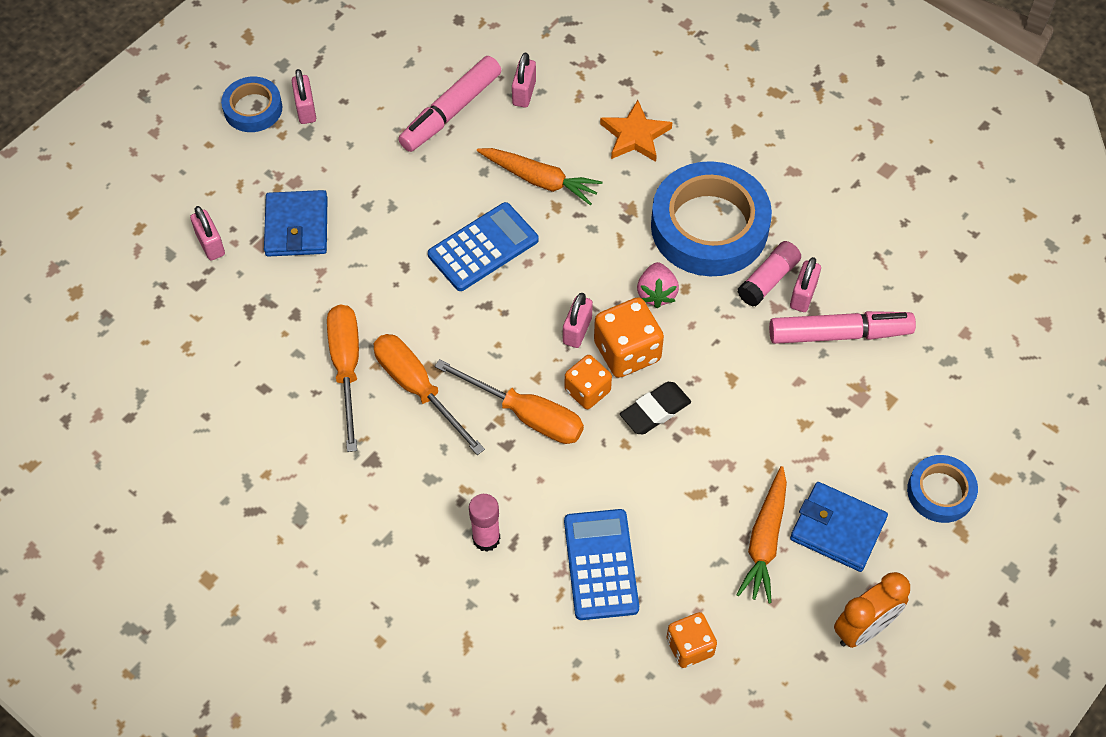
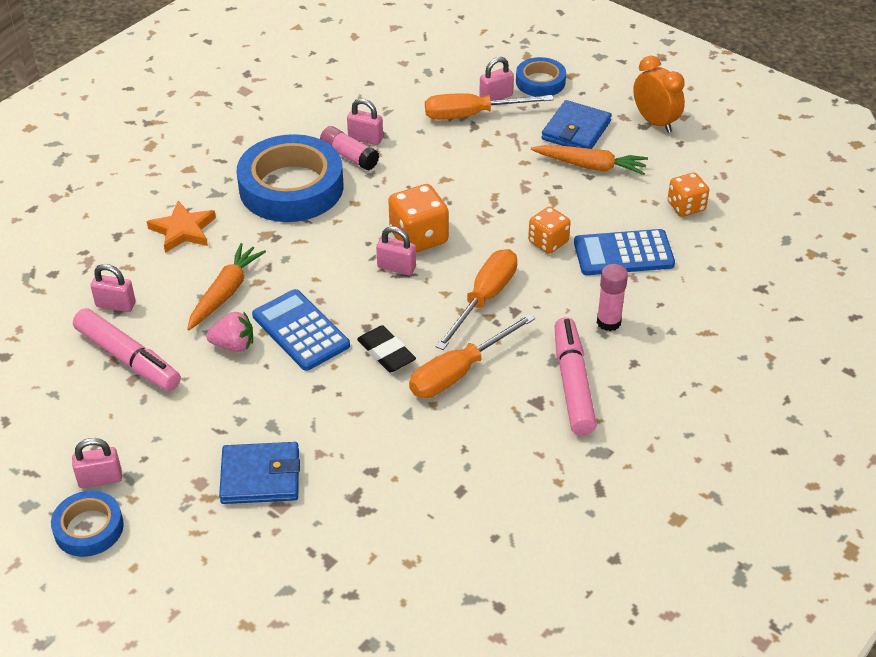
camera: 90 degrees left, 15 degrees down
(210, 244) = (276, 552): pink padlock -> pink padlock (496, 97)
(346, 367) = (436, 426): orange screwdriver -> orange screwdriver (472, 115)
(587, 391) = (458, 261): orange dice -> orange dice (548, 242)
(655, 411) = (477, 222): black eraser -> black eraser (386, 353)
(656, 293) = (359, 219): pink strawberry -> pink strawberry (234, 345)
(839, 334) = (403, 122): pink marker -> pink marker (573, 383)

